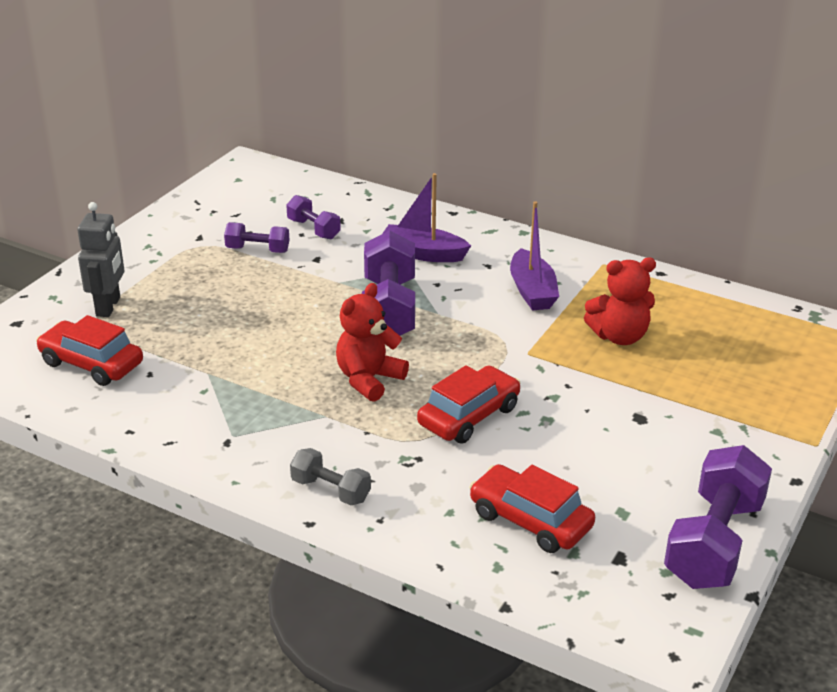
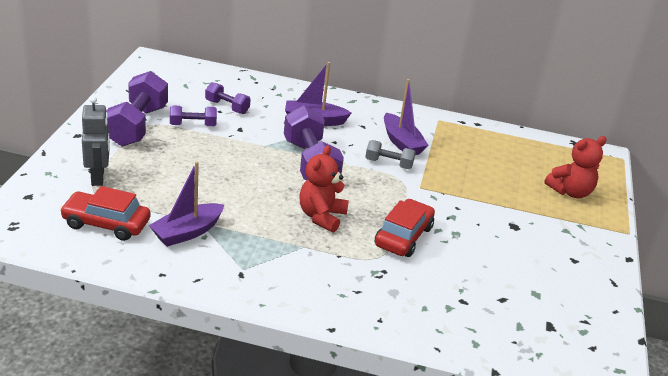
camera: 20 degrees left, 0 degrees up
(185, 383) = (187, 232): none -> purple boat
(330, 490) = (335, 302): grey dumbbell -> grey dumbbell (388, 163)
(530, 520) = (480, 307): red car -> none
(619, 336) = (473, 170): red teddy bear -> red teddy bear (570, 192)
(714, 542) = (602, 307): purple dumbbell -> purple dumbbell (137, 126)

